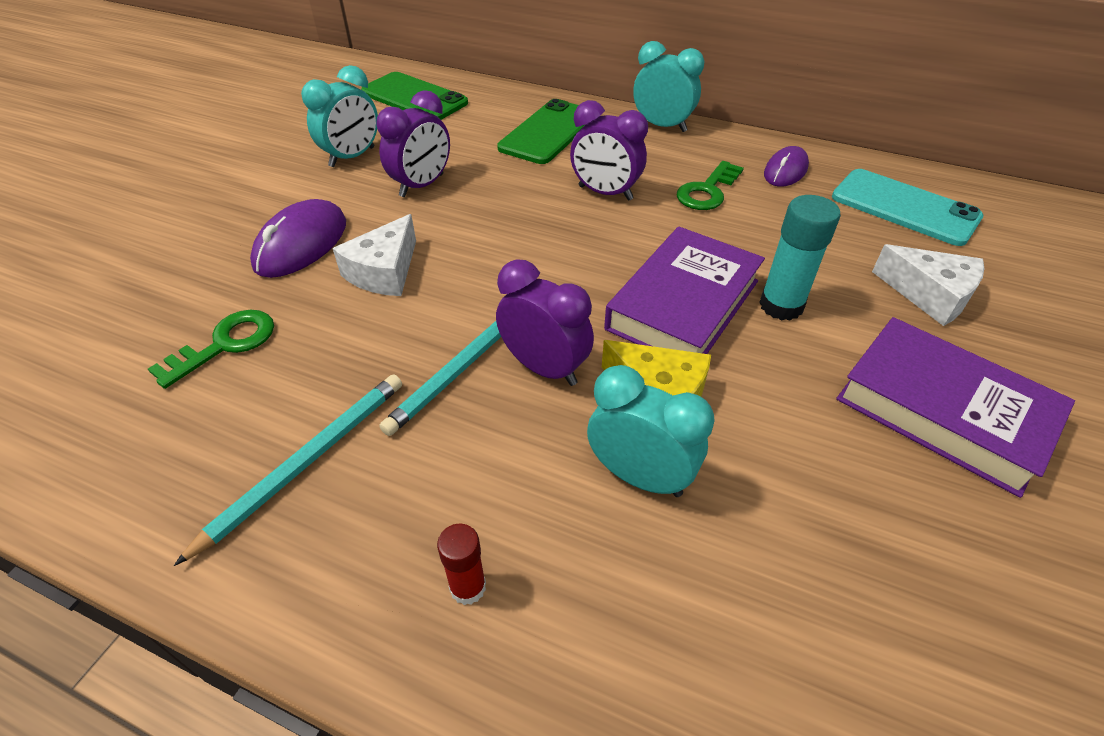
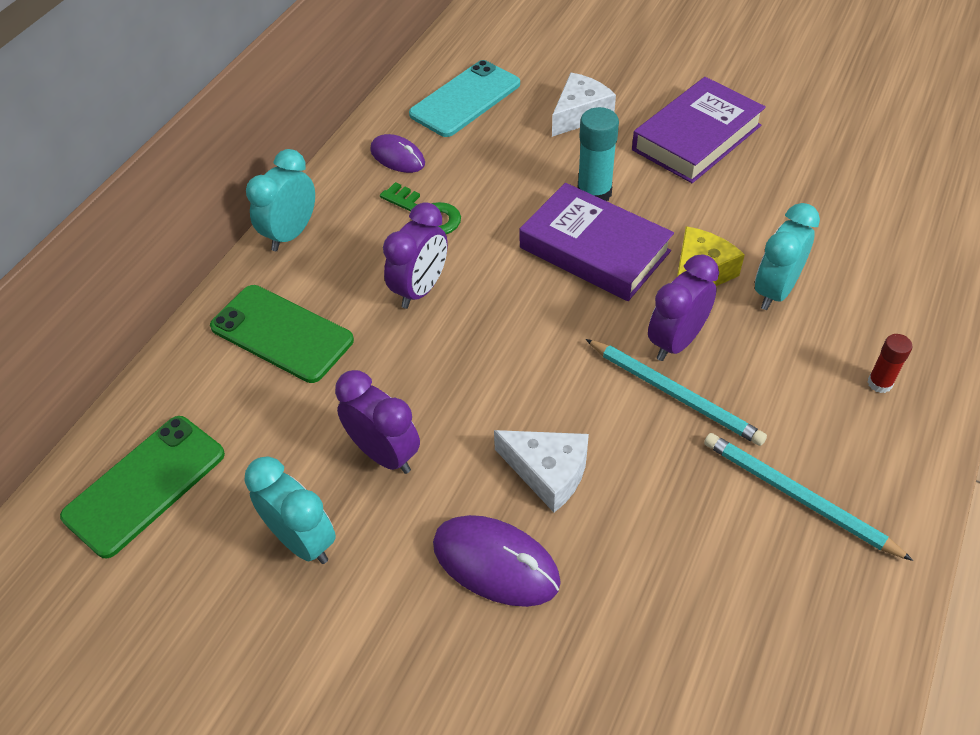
camera: 85 degrees left, 5 degrees up
(225, 344) = (666, 600): green key -> none

